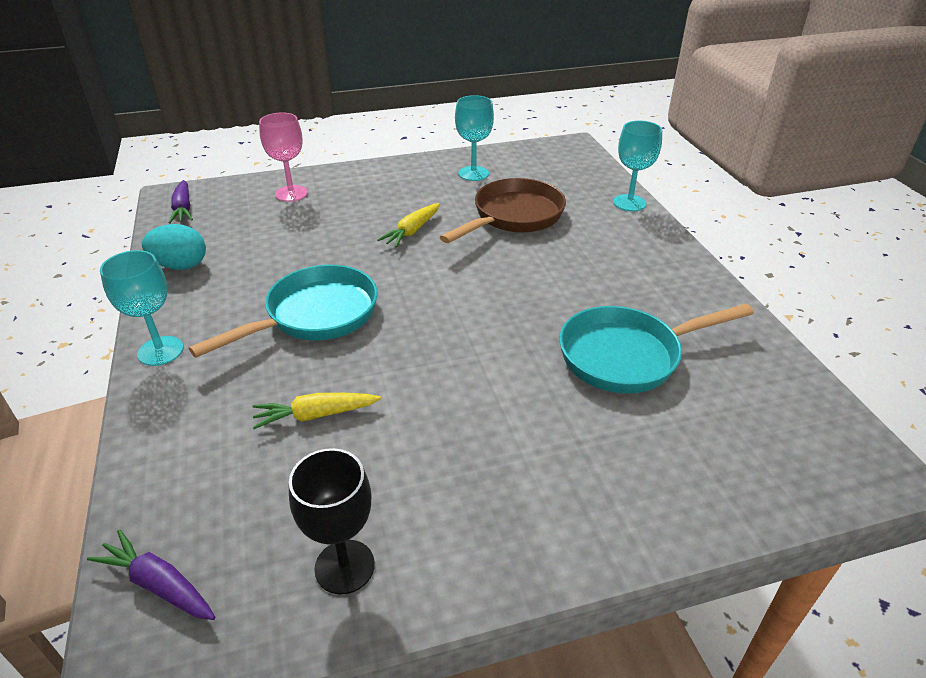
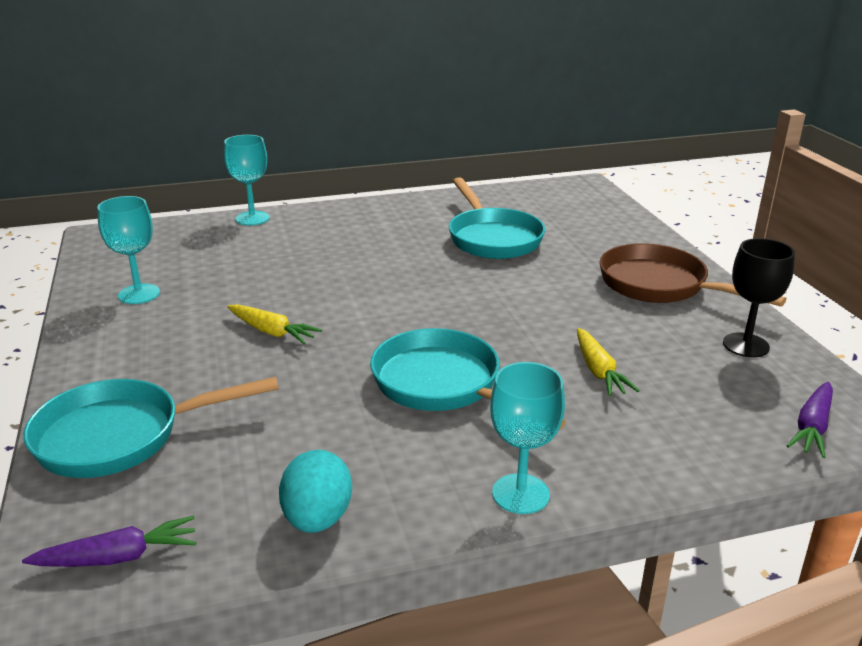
camera: 90 degrees left, 10 degrees down
(291, 193) = (120, 436): pink goblet -> turquoise pan
(513, 217) = (259, 273): brown pan -> brown pan (660, 285)

